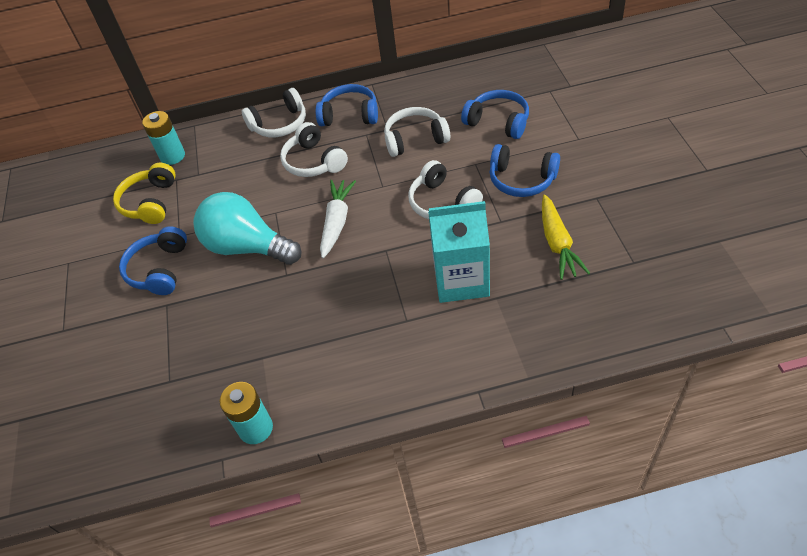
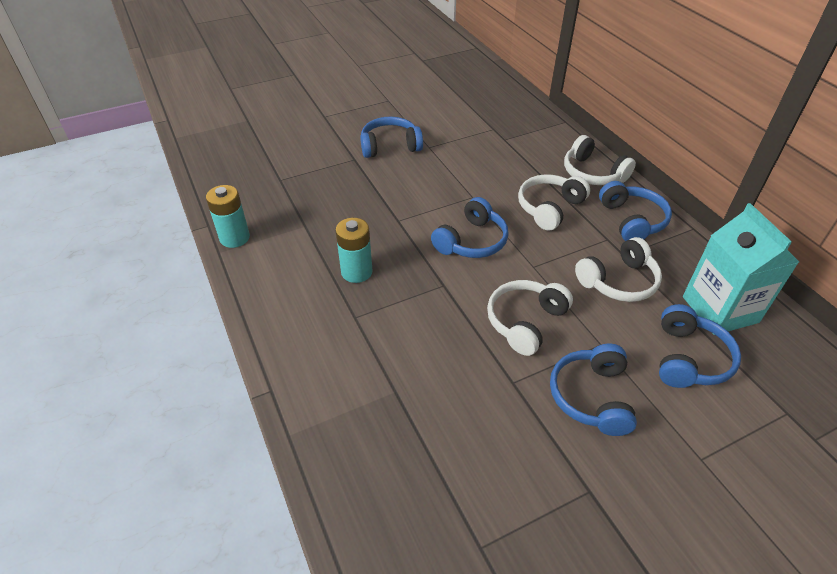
camera: 70 degrees right, 5 degrees down
(150, 202) = (462, 122): yellow headphones -> none
(172, 156) = (521, 120): turquoise battery -> turquoise battery (356, 272)
(247, 247) = (425, 189): turquoise light bulb -> none
(337, 222) = (472, 241): white carrot -> blue headphones
(415, 139) = (618, 281): white headphones -> white headphones turned 90 degrees clockwise
(461, 280) = (415, 355): turquoise carton -> turquoise carton (720, 309)
(557, 243) = (492, 448): yellow carrot -> none

